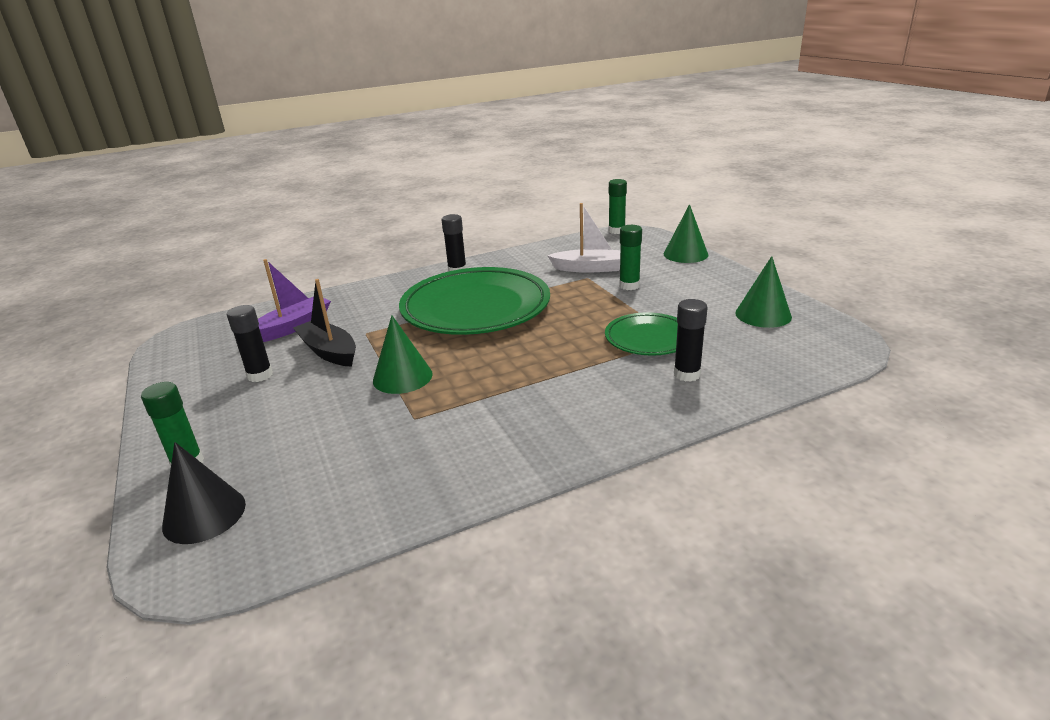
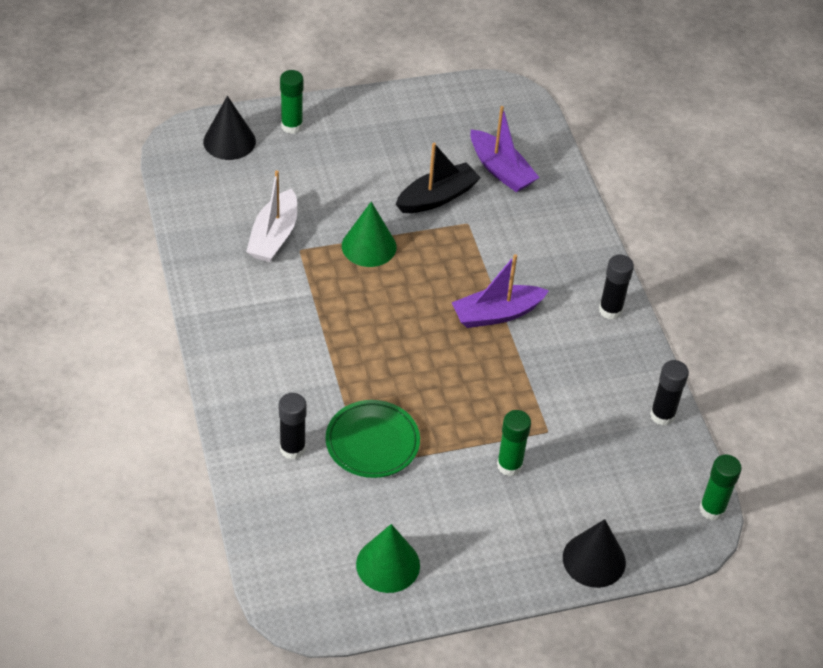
camera: 95 degrees right, 20 degrees up
(260, 375) = (409, 153): black glue stick -> black glue stick (662, 415)
(475, 308) = (496, 314): green plate -> purple boat
(590, 268) = (576, 441): white boat -> white boat (274, 236)
(685, 254) = (594, 560): green cone -> black cone

